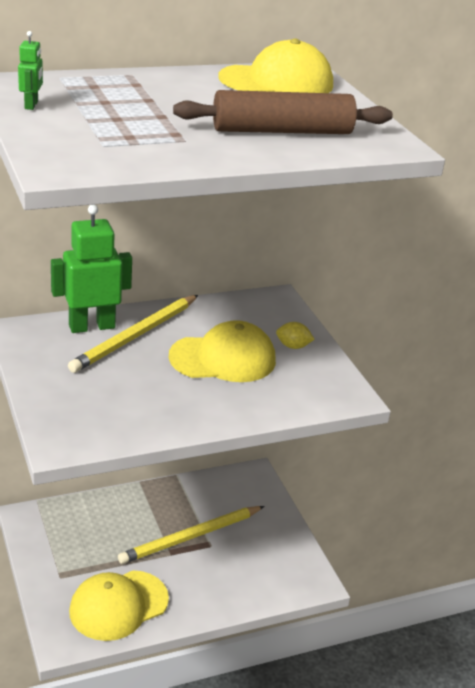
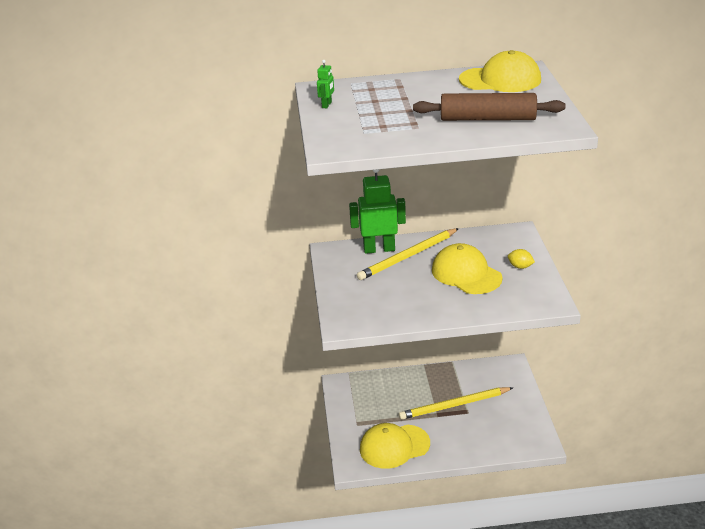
camera: 20 degrees right, 0 degrees up
(223, 358) = (466, 274): yellow cap -> yellow cap turned 135 degrees counterclockwise

